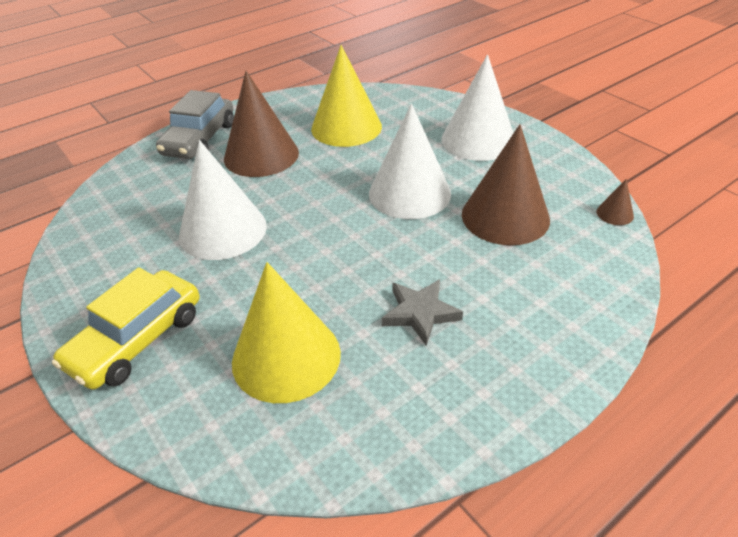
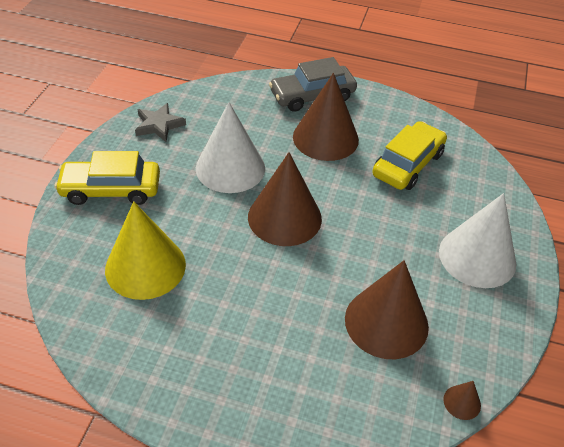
camera: 50 degrees right, 5 degrees up
(328, 223) = (284, 217): none -> brown cone
(346, 127) = (408, 164): yellow cone -> yellow car
(409, 193) = (360, 246): white cone -> none
(420, 313) = (234, 318): grey star -> grey star (159, 125)

